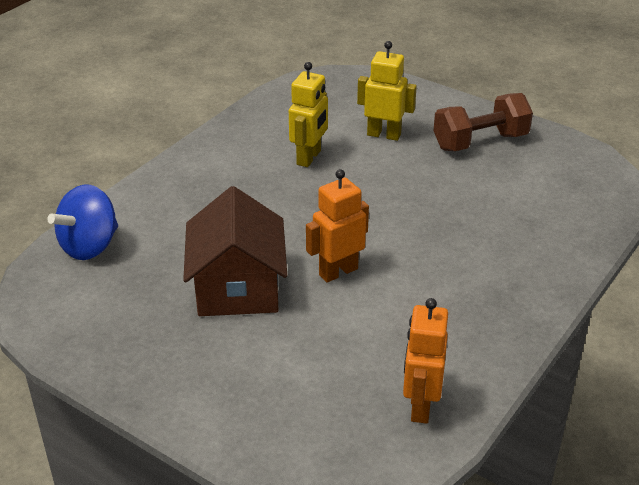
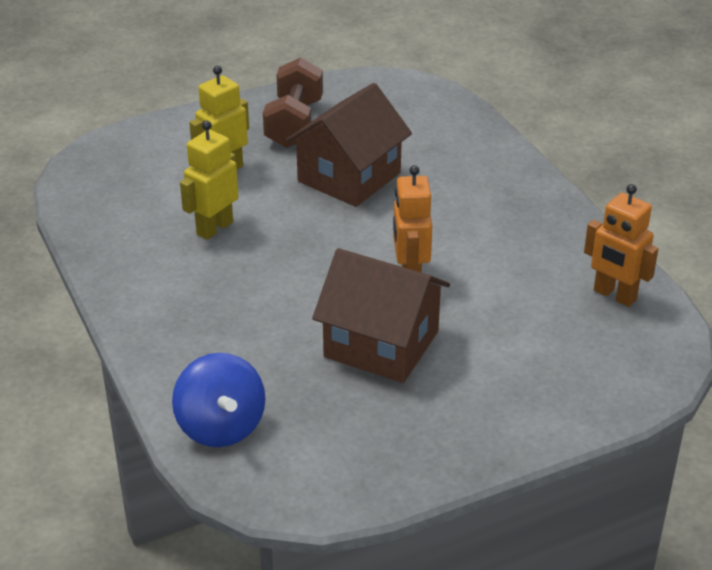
camera: 60 degrees left, 0 degrees up
(309, 158) = (214, 228): yellow robot -> yellow robot turned 105 degrees counterclockwise
(438, 194) = (349, 177): none -> brown house

